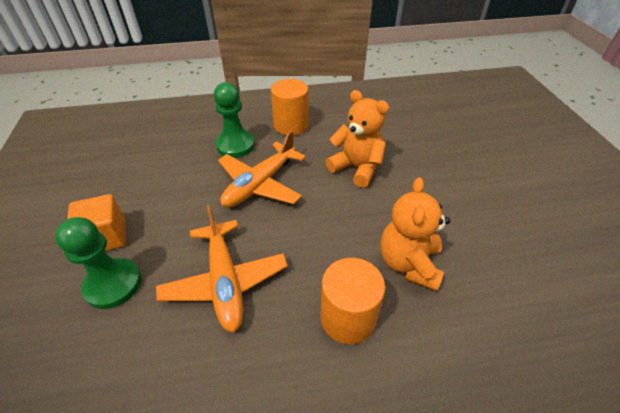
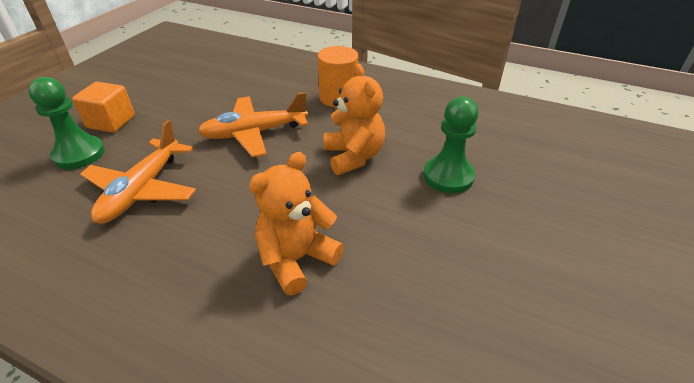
camera: 35 degrees right, 5 degrees down
(235, 145) = (272, 96): green pawn -> green pawn (448, 176)
(347, 317) = (190, 269): orange cylinder -> none

